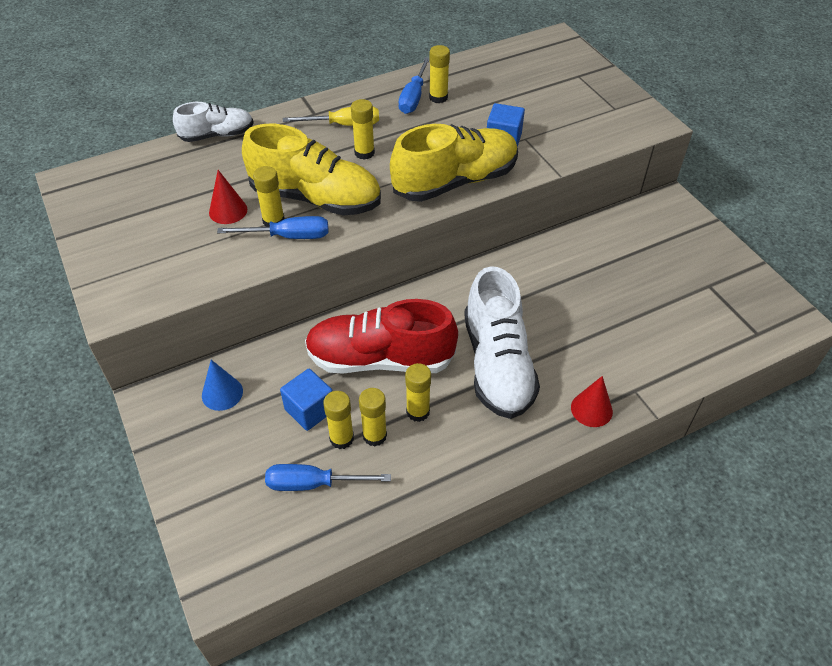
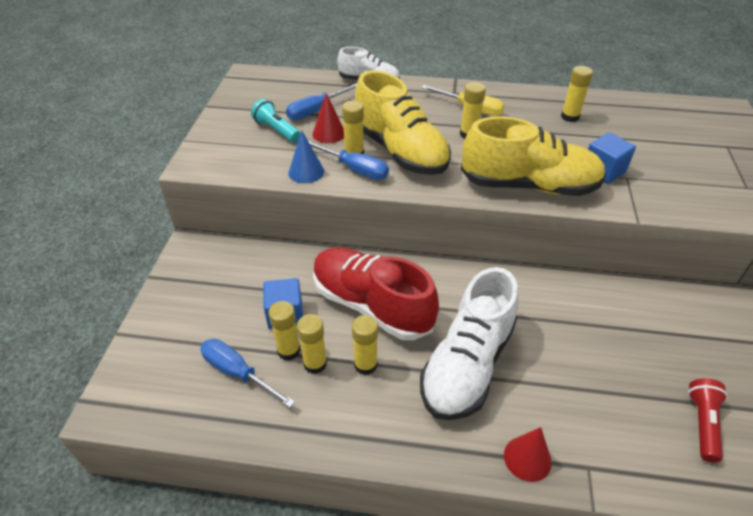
camera: 35 degrees right, 5 degrees down
(168, 231) = (276, 130): none -> turquoise flashlight
(222, 393) = (237, 268): blue cone -> blue cone (306, 172)
(413, 97) = (547, 109): blue screwdriver -> blue screwdriver (316, 111)
(683, 315) = (702, 423): none -> red flashlight

